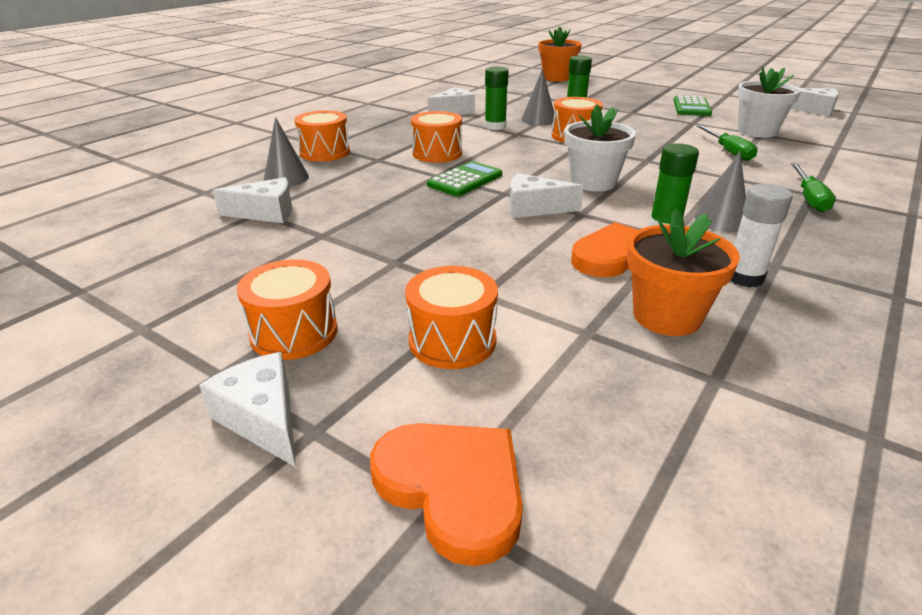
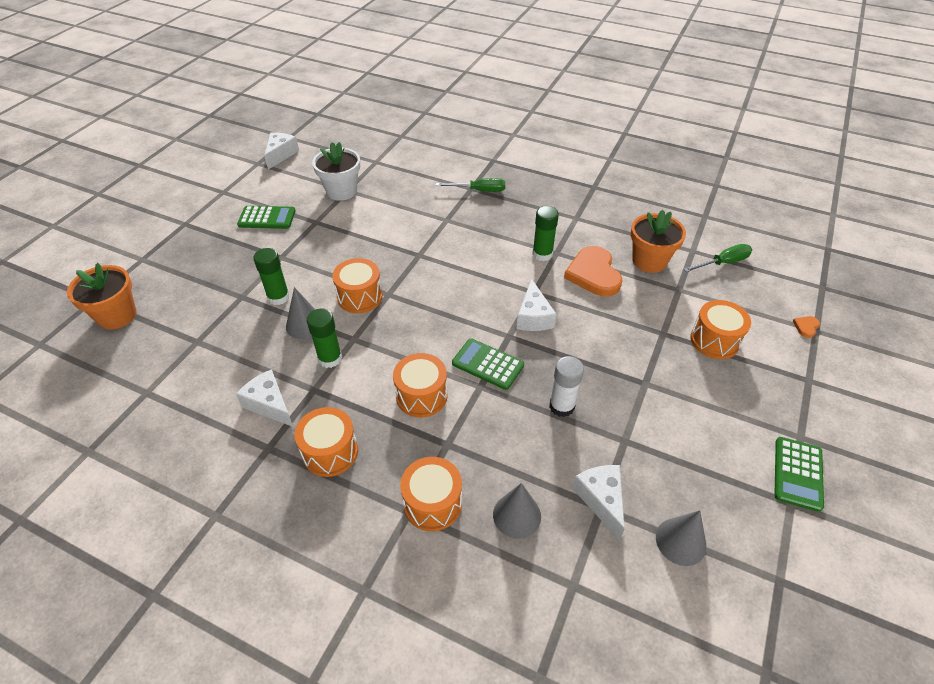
camera: 100 degrees left, 15 degrees up
(170, 349) = (798, 474): none -> green calculator
(263, 419) = (816, 403): white cheese -> none
(294, 333) = (747, 414): orange drum -> orange drum (330, 452)
(453, 488) = (806, 327): orange heart -> orange heart, size x0.41
(593, 182) = (474, 285): white flower pot -> none
(721, 220) = (524, 230): grey cone -> grey cone (680, 541)
(728, 152) = (393, 211): green screwdriver -> green screwdriver (723, 263)
(744, 277) = (596, 230): white glue stick -> white glue stick (562, 406)

